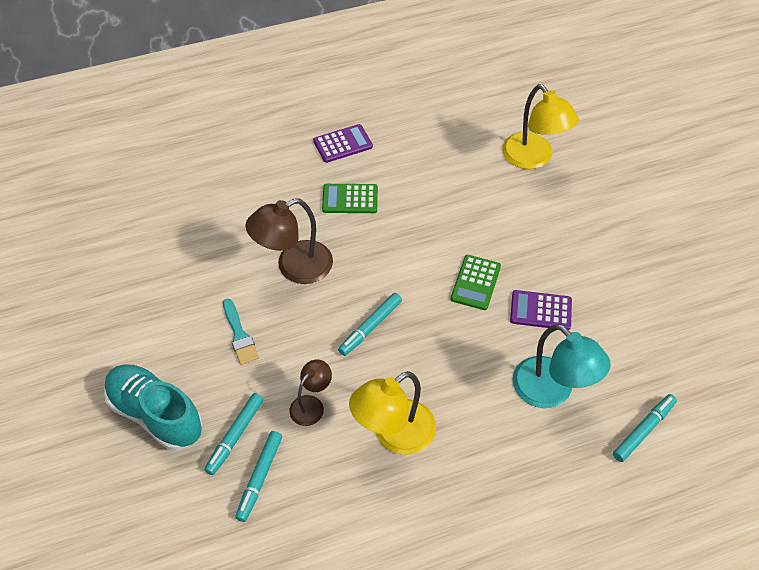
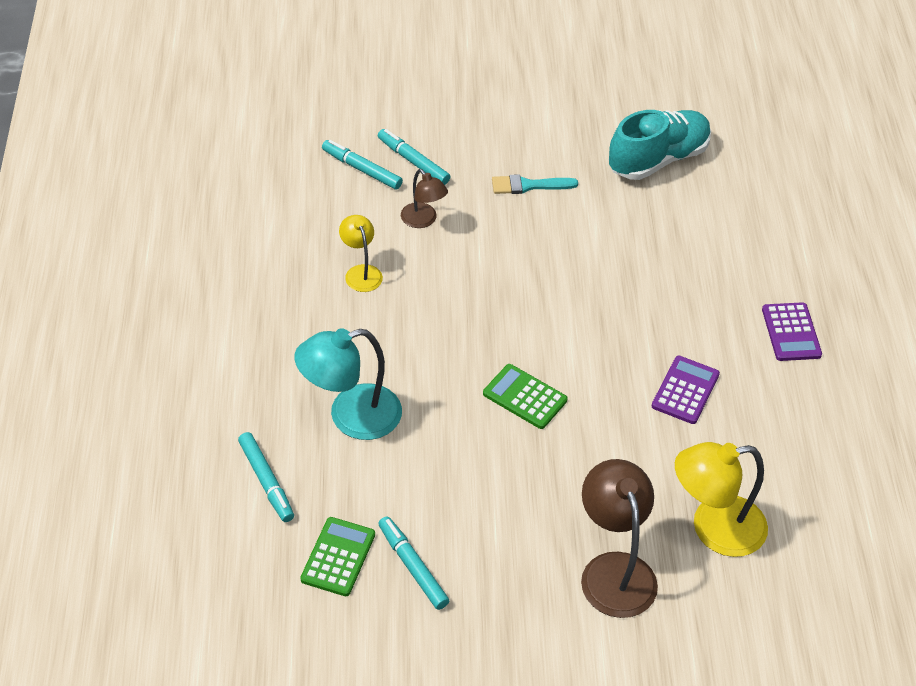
camera: 105 degrees right, 5 degrees down
(155, 414) = (461, 114): turquoise shoe -> turquoise shoe (658, 159)
(294, 267) = (604, 245): brown lamp -> brown lamp (614, 570)
(350, 199) = (693, 316): green calculator -> green calculator (338, 557)
(370, 327) = (498, 287): turquoise marker -> turquoise marker (412, 567)
(394, 435) = (361, 272): yellow lamp -> yellow lamp, size x0.57
(540, 310) = (461, 445): purple calculator -> purple calculator (685, 390)

